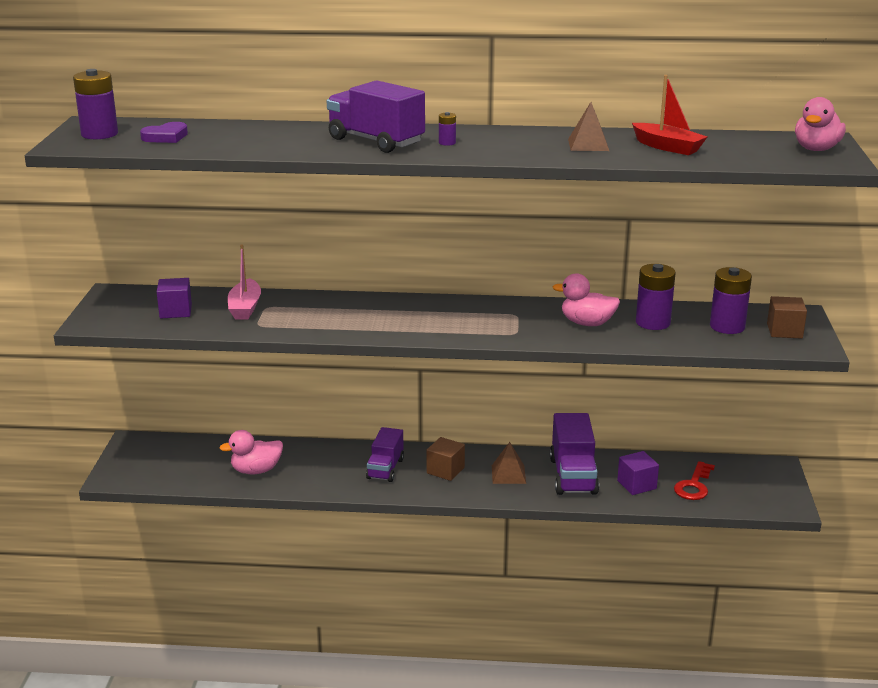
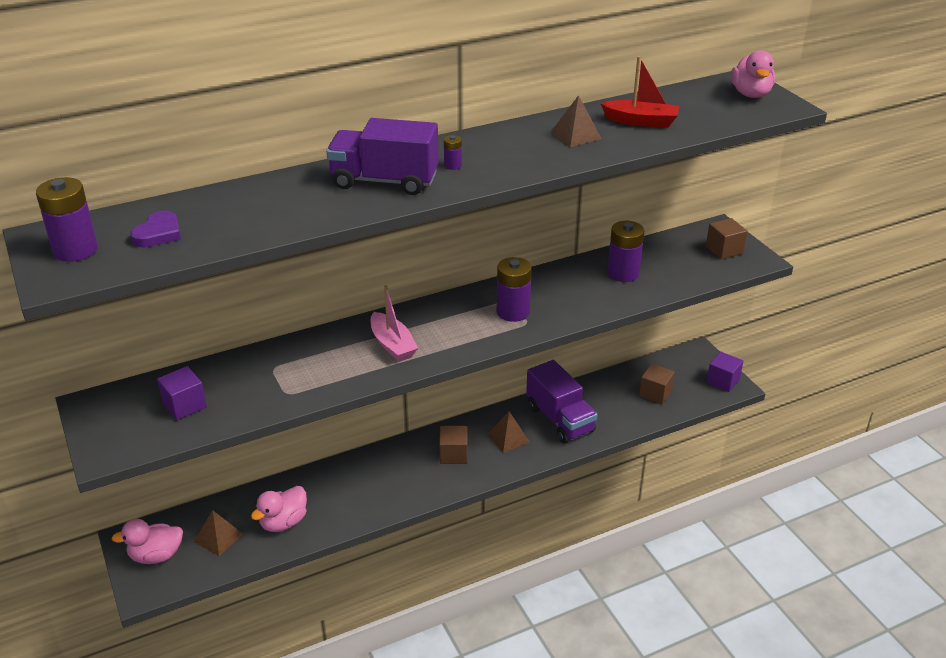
camera: 30 degrees left, 10 degrees up
(197, 463) = (218, 537): none -> brown pyramid
(245, 308) = (252, 376): pink boat -> pink boat (392, 345)
(385, 469) = (401, 473): purple truck -> none
(587, 323) = (574, 291): pink duck -> pink duck (156, 555)
(636, 485) = (614, 409): purple cube -> purple cube (723, 381)
(694, 485) = (655, 393): red key -> brown cube
(727, 326) = (680, 259): purple battery -> purple battery (513, 312)

